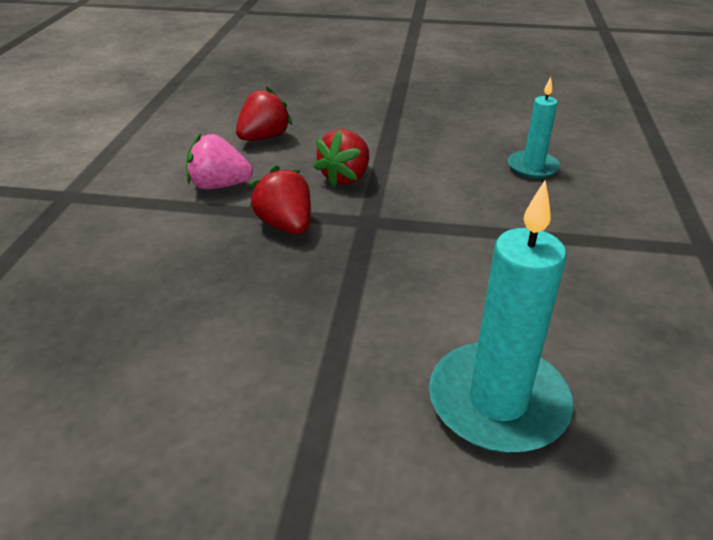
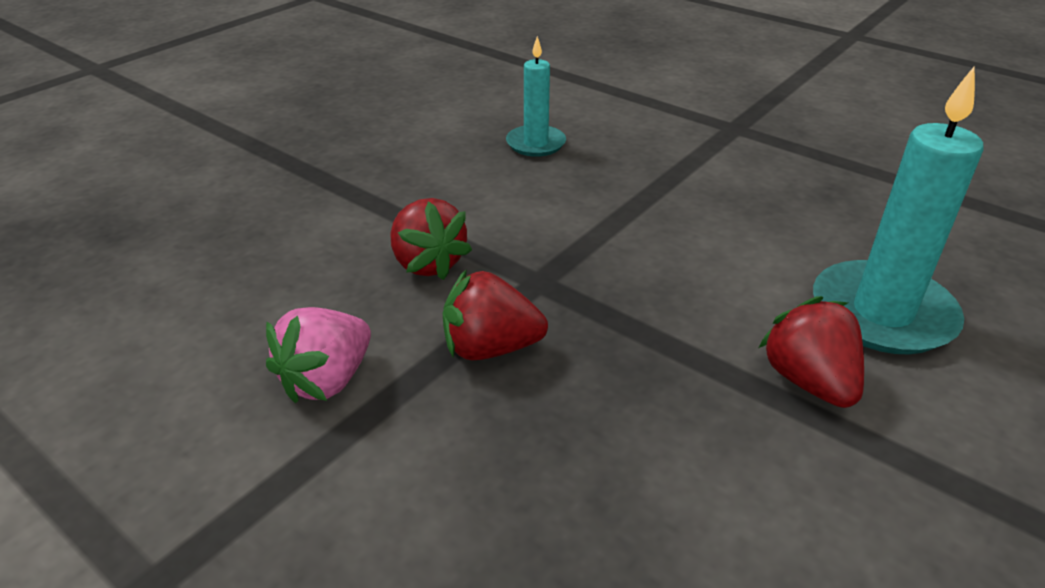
camera: 60 degrees left, 0 degrees up
(264, 137) = (241, 295): red strawberry -> red strawberry (809, 381)

